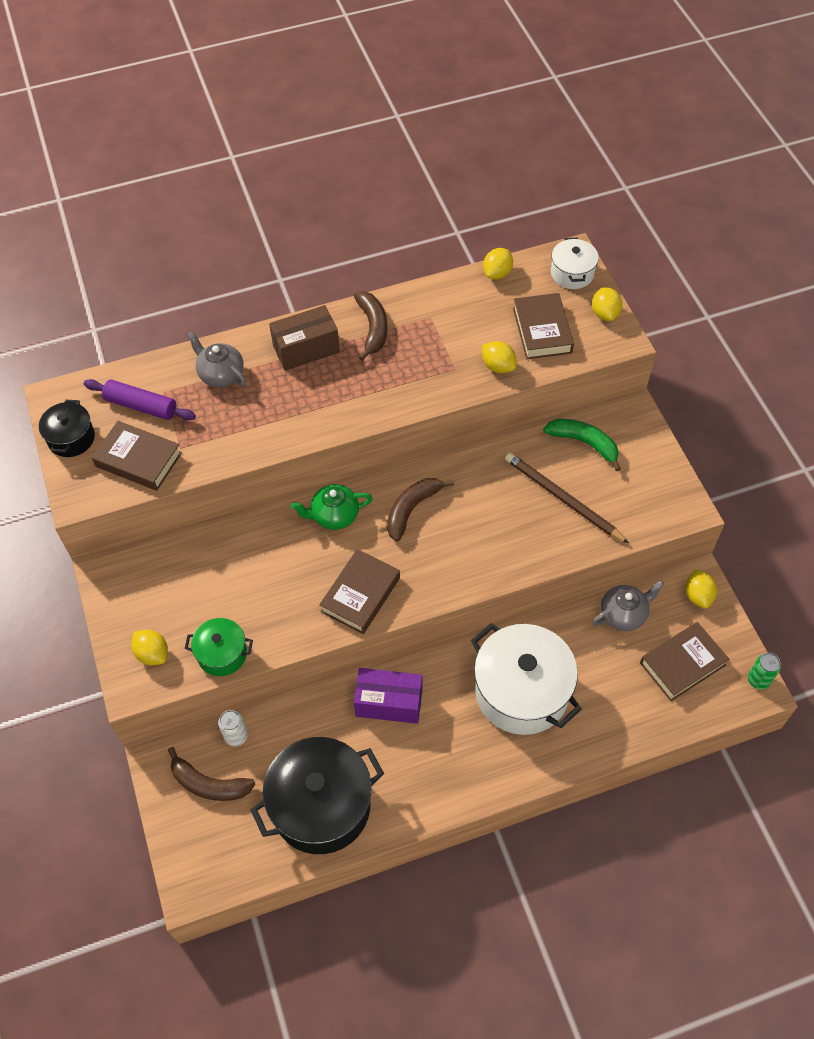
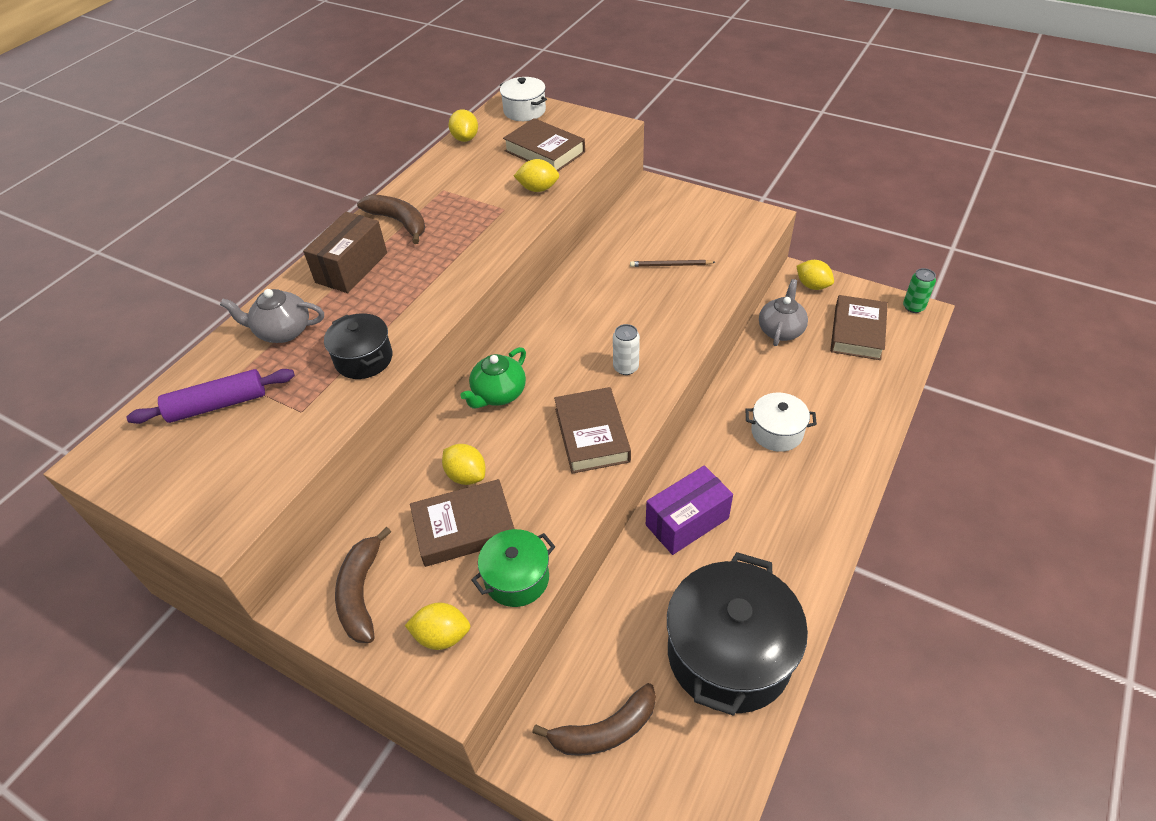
camera: 40 degrees left, 10 degrees down
(71, 438) = (157, 481): black pot -> black pot (364, 359)
(138, 460) = (263, 449): brown book -> brown book (464, 527)
(236, 736) = (583, 663): white can -> white can (626, 367)
(412, 509) = (562, 346): brown banana -> brown banana (361, 592)
(521, 691) = (777, 432): white pot -> white pot, size x0.51
(562, 499) = (670, 265): brown pencil -> brown pencil, size x0.54
(584, 443) = (642, 224): green banana -> none
(605, 314) = (579, 119): yellow lemon -> yellow lemon (466, 475)

